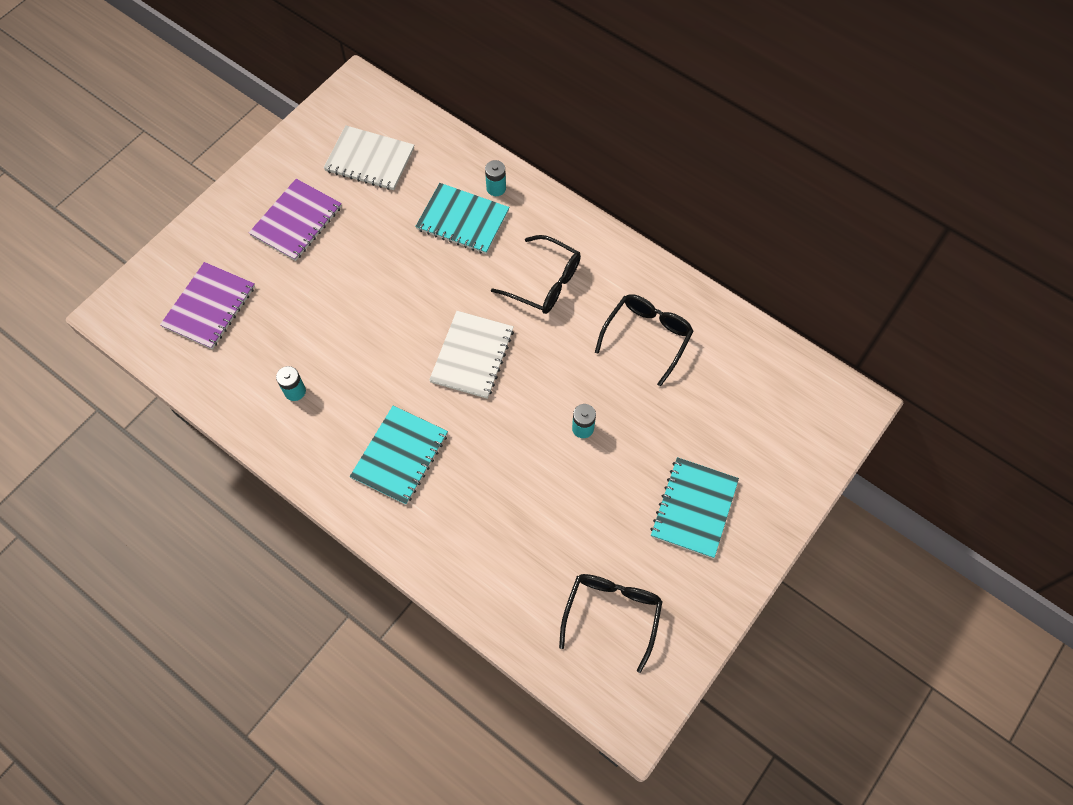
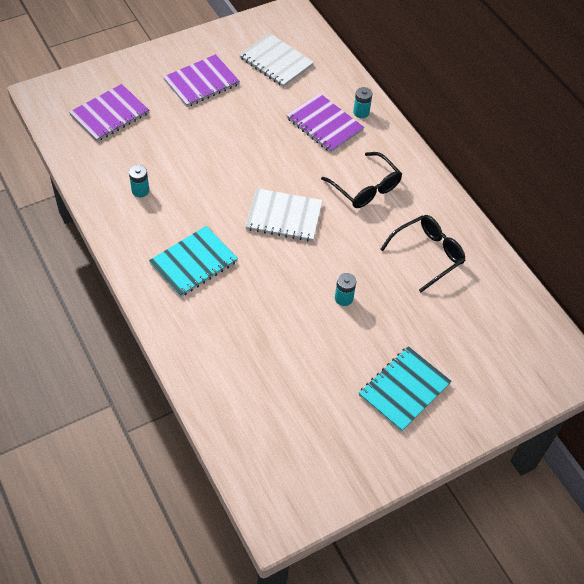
camera: 20 degrees right, 10 degrees down
(462, 220) = (324, 124): turquoise notebook -> purple notebook
(472, 356) = (284, 216): white notebook -> white notebook turned 60 degrees clockwise
(612, 614) = (298, 438): black glasses -> none

